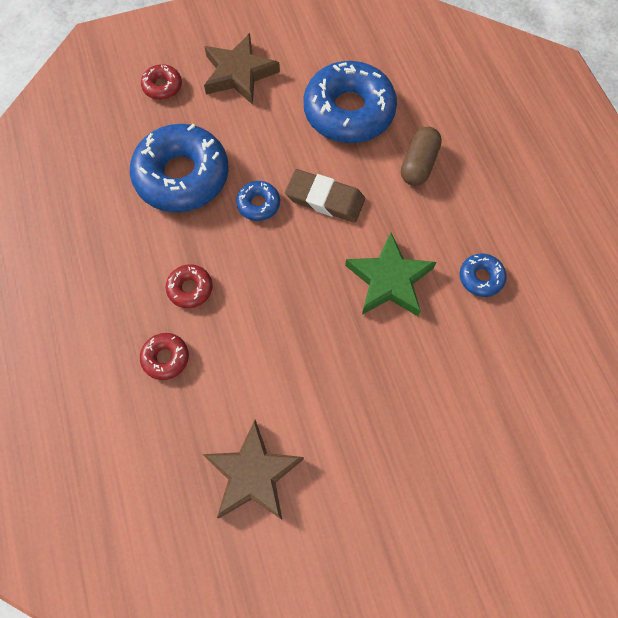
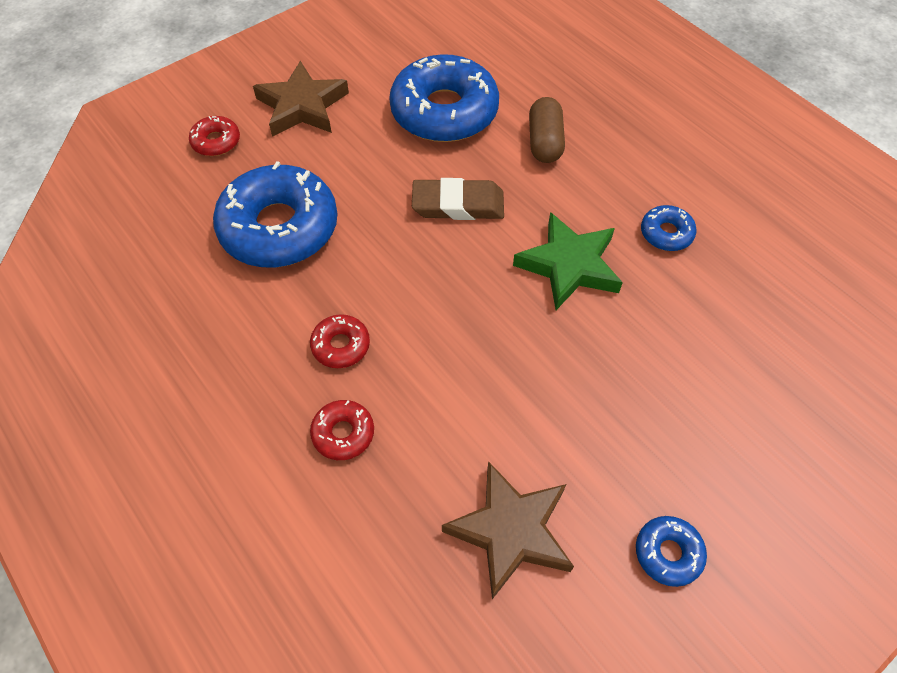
camera: 20 degrees left, 10 degrees down
(258, 204) = (384, 231): blue donut -> blue donut (668, 553)

